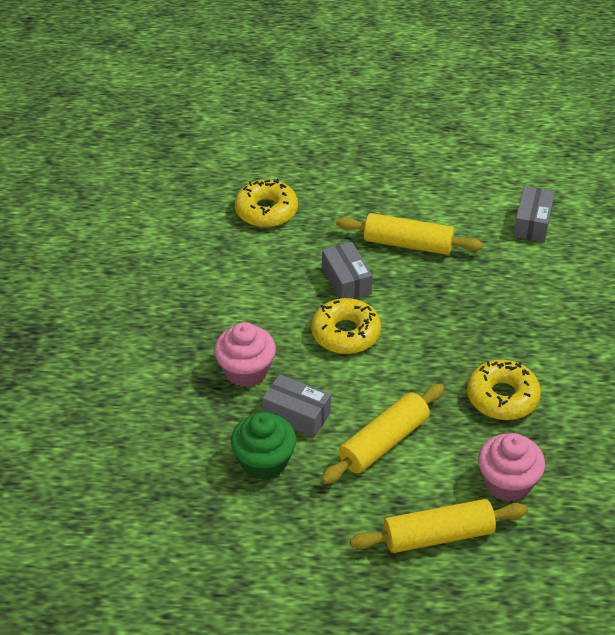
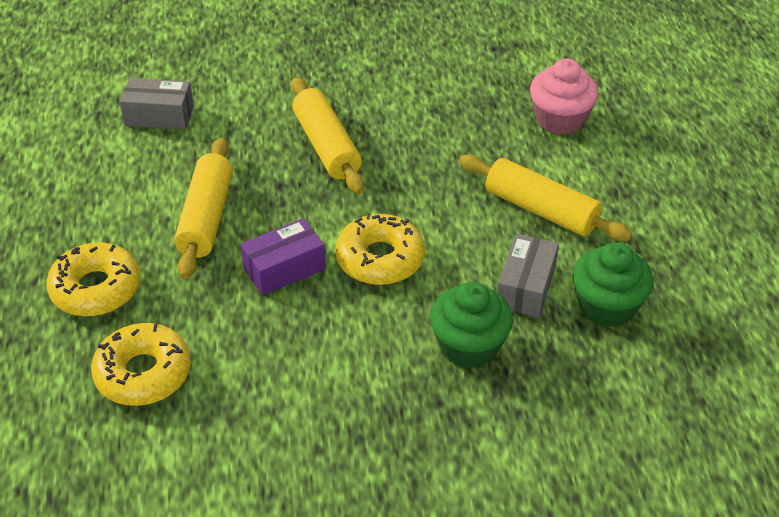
camera: 100 degrees left, 0 degrees up
(246, 371) = (469, 346): pink cupcake -> green cupcake
(346, 281) = (284, 269): grey box -> purple box
(438, 535) = (645, 161): yellow rolling pin -> yellow rolling pin (326, 146)
(502, 397) = (447, 127): yellow donut -> yellow donut (96, 289)

